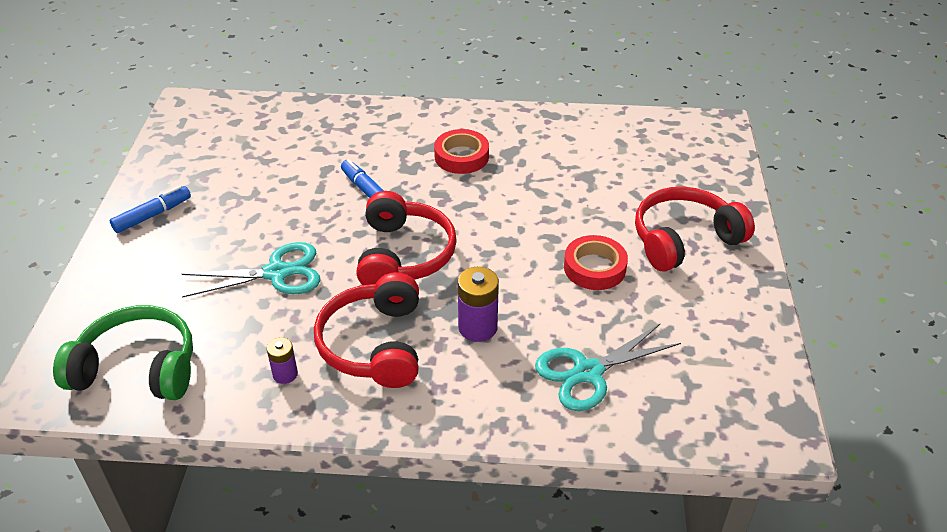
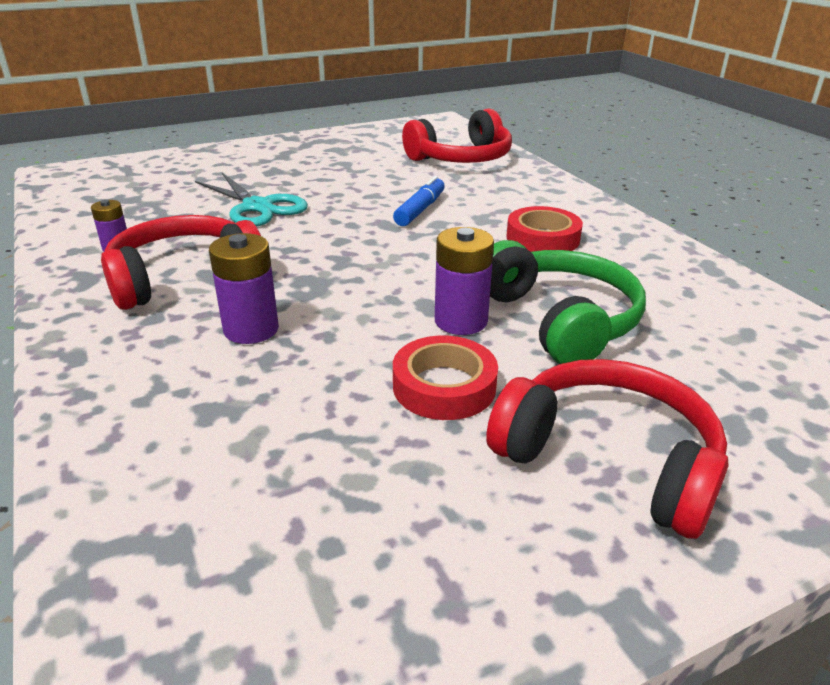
camera: 60 degrees right, 10 degrees down
(137, 368) = (99, 192): green headphones -> green headphones (560, 320)
(153, 215) = (290, 148): blue marker -> none
(404, 255) = (339, 254): red headphones -> red headphones (462, 158)
(535, 235) = (461, 321): none -> purple battery
(588, 372) = (212, 443): turquoise scissors -> none

